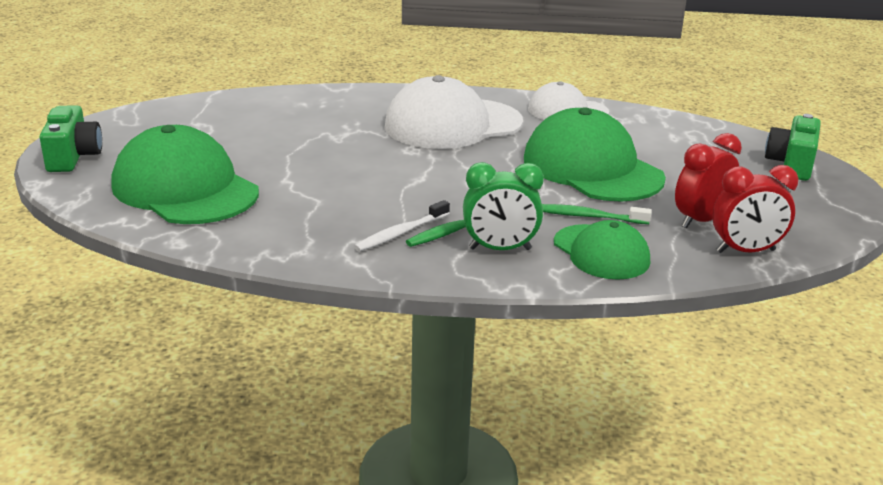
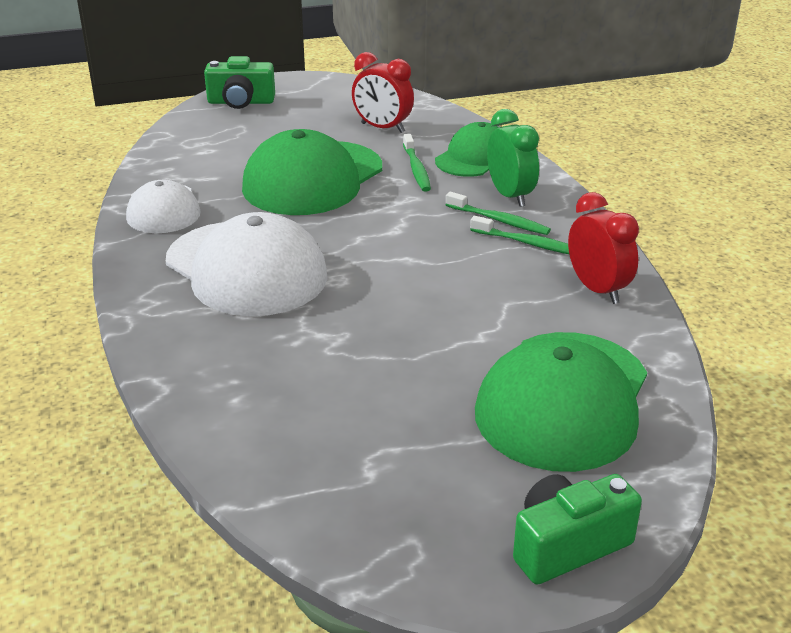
camera: 110 degrees left, 5 degrees up
(401, 233) = (528, 243): white toothbrush -> green toothbrush
(745, 251) = (420, 111): red clock -> red clock (597, 289)

